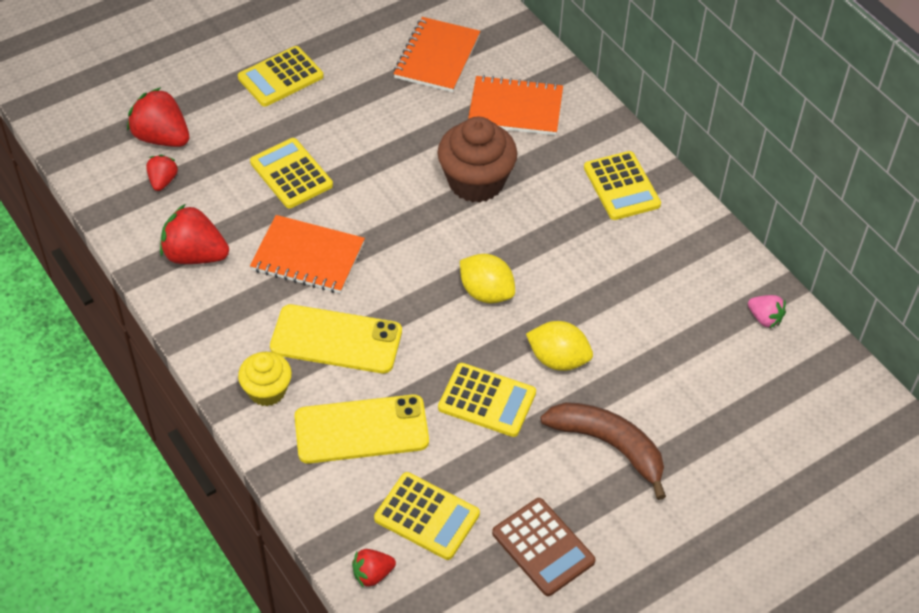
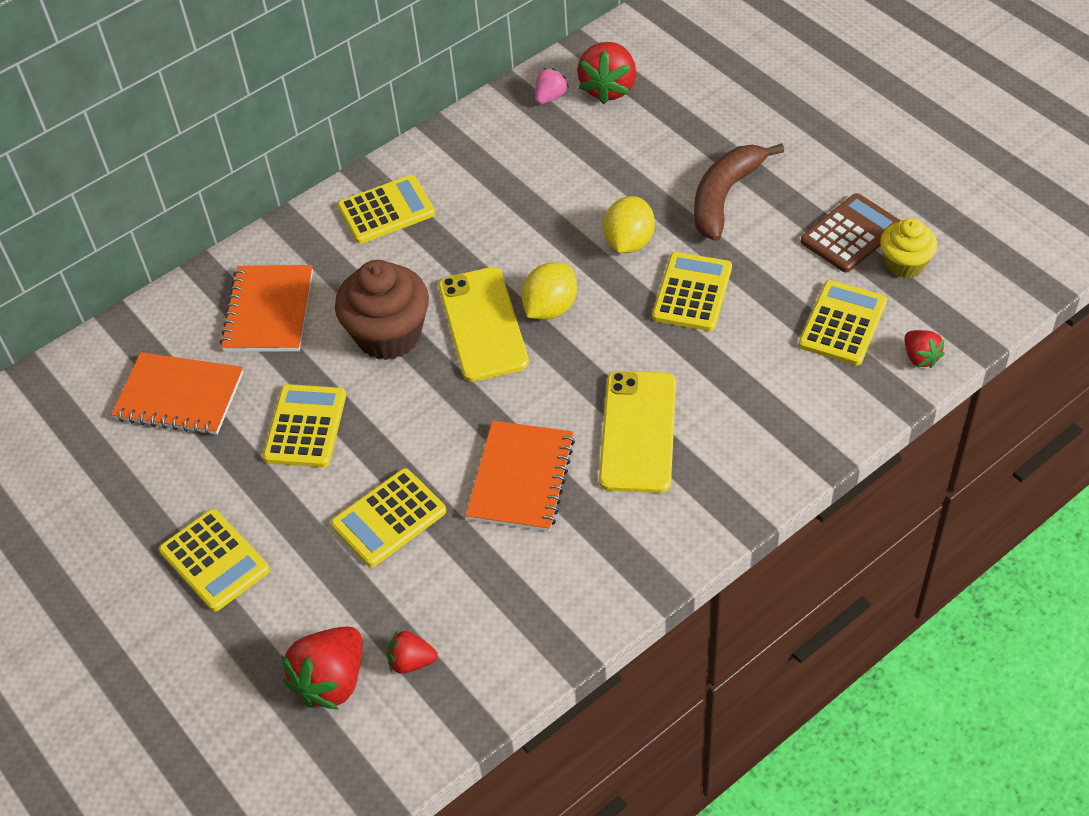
camera: 90 degrees left, 0 degrees up
(195, 255) = (533, 597): red strawberry -> red strawberry (608, 88)
(267, 391) = (721, 484): yellow cupcake -> yellow cupcake (904, 264)
(361, 429) = (752, 391): yellow phone -> yellow phone (482, 324)
(391, 128) = (305, 426): none -> yellow calculator

